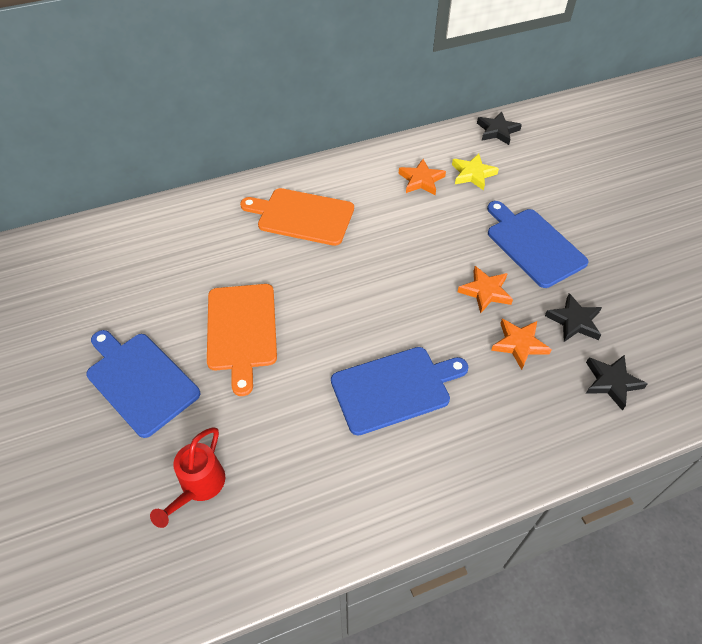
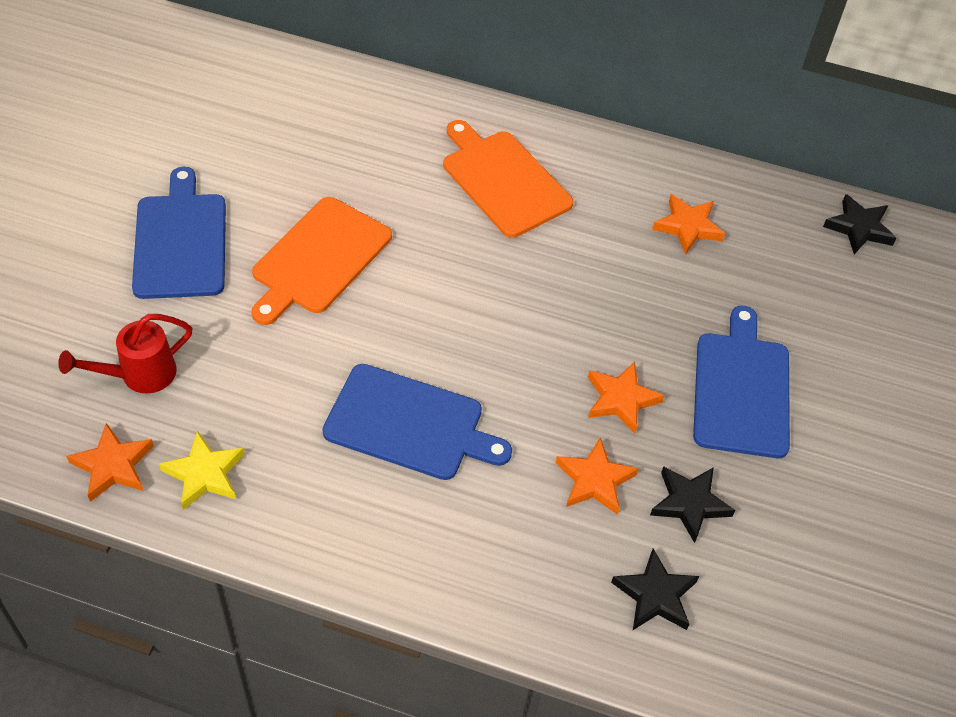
camera: 35 degrees right, 0 degrees up
(241, 561) = (113, 465): none -> orange star
(473, 174) = (762, 260): yellow star -> yellow star (204, 474)

